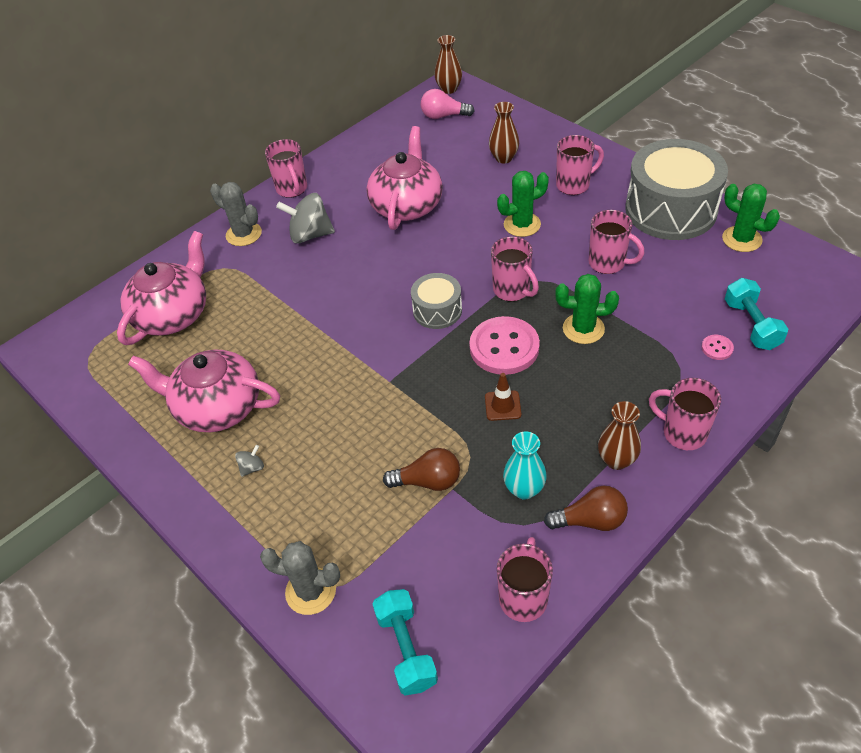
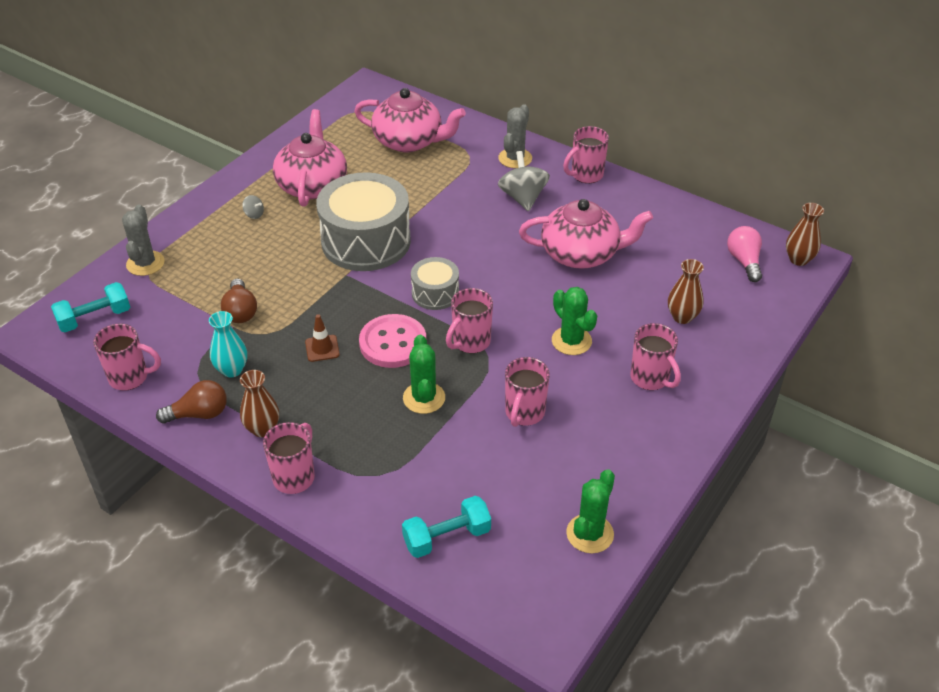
camera: 75 degrees right, 5 degrees down
(590, 520) = (199, 414): brown light bulb -> brown light bulb turned 90 degrees counterclockwise
(671, 209) = (628, 466): grey drum -> grey drum (366, 241)
(717, 348) = (408, 506): pink button -> none

